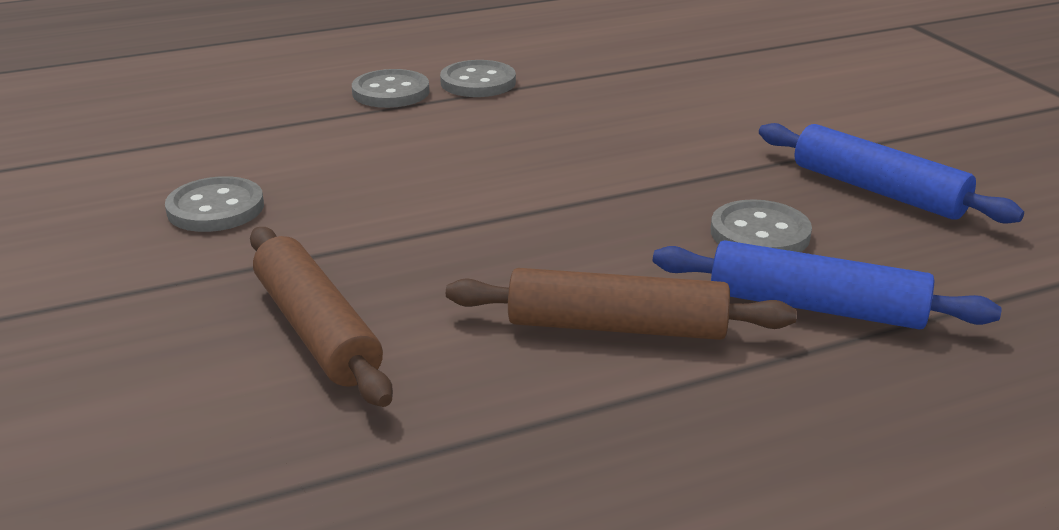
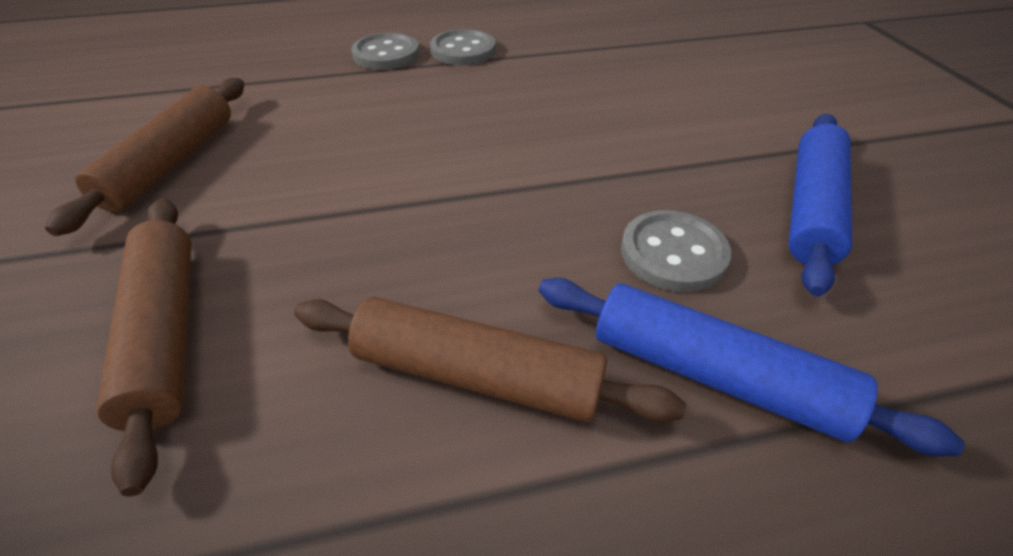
camera: 10 degrees right, 15 degrees up
(215, 208) = (171, 163): grey button -> brown rolling pin
(878, 190) = (811, 209): blue rolling pin -> blue rolling pin turned 60 degrees clockwise

